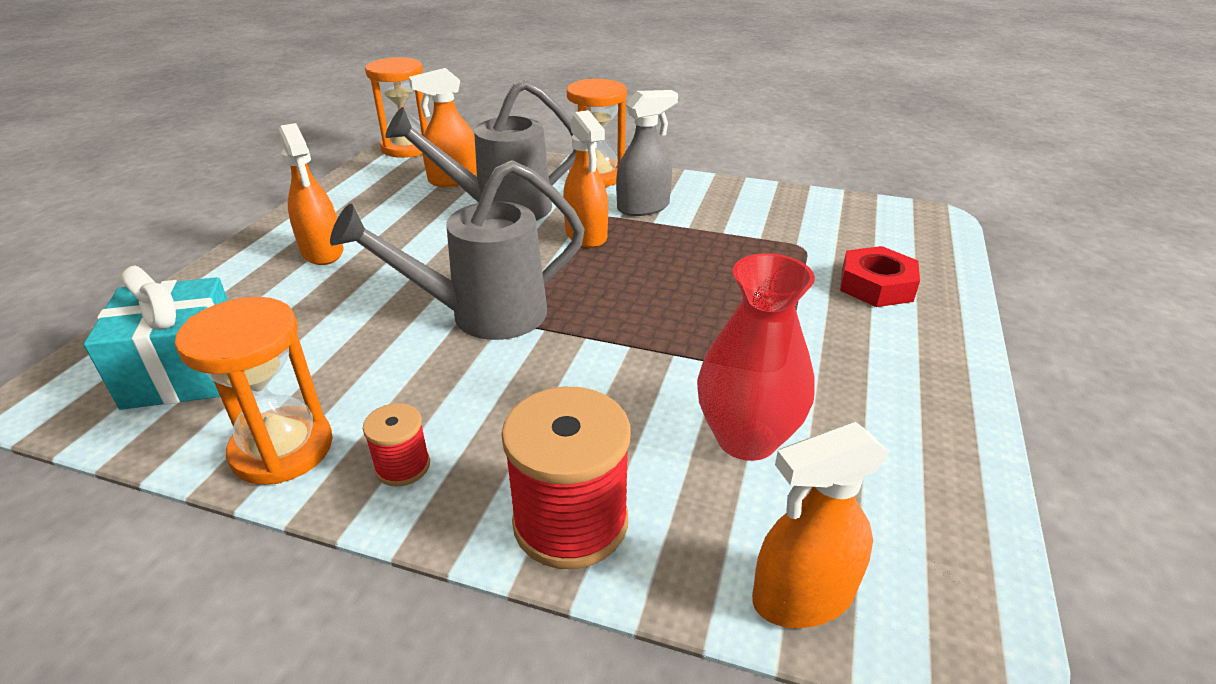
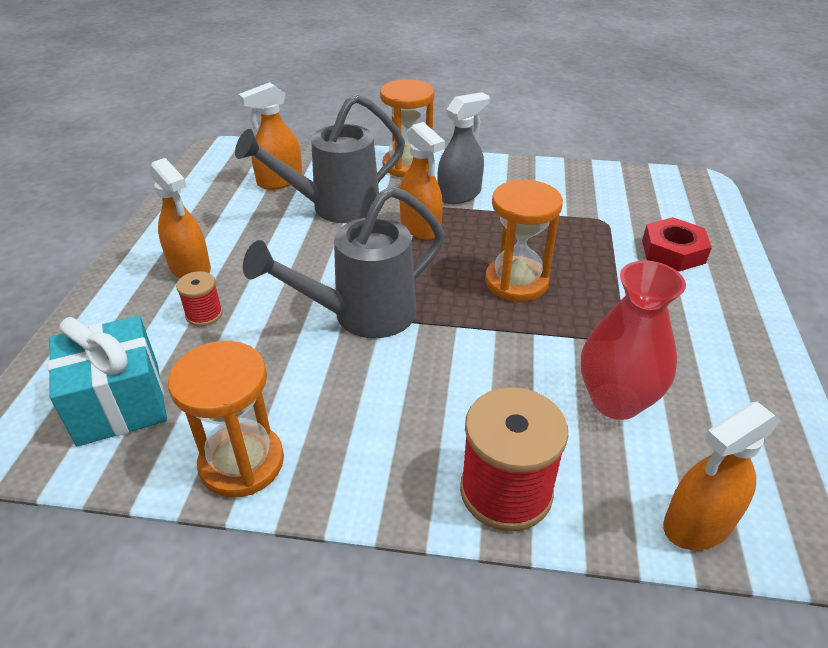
camera: 10 degrees left, 5 degrees up
(402, 466) = (352, 464): red spool -> red spool (204, 314)
(407, 148) = (222, 150): orange hourglass -> orange hourglass (516, 282)

